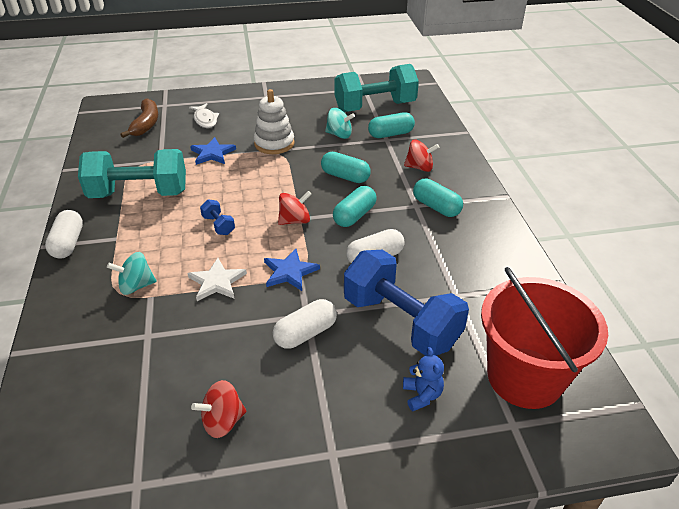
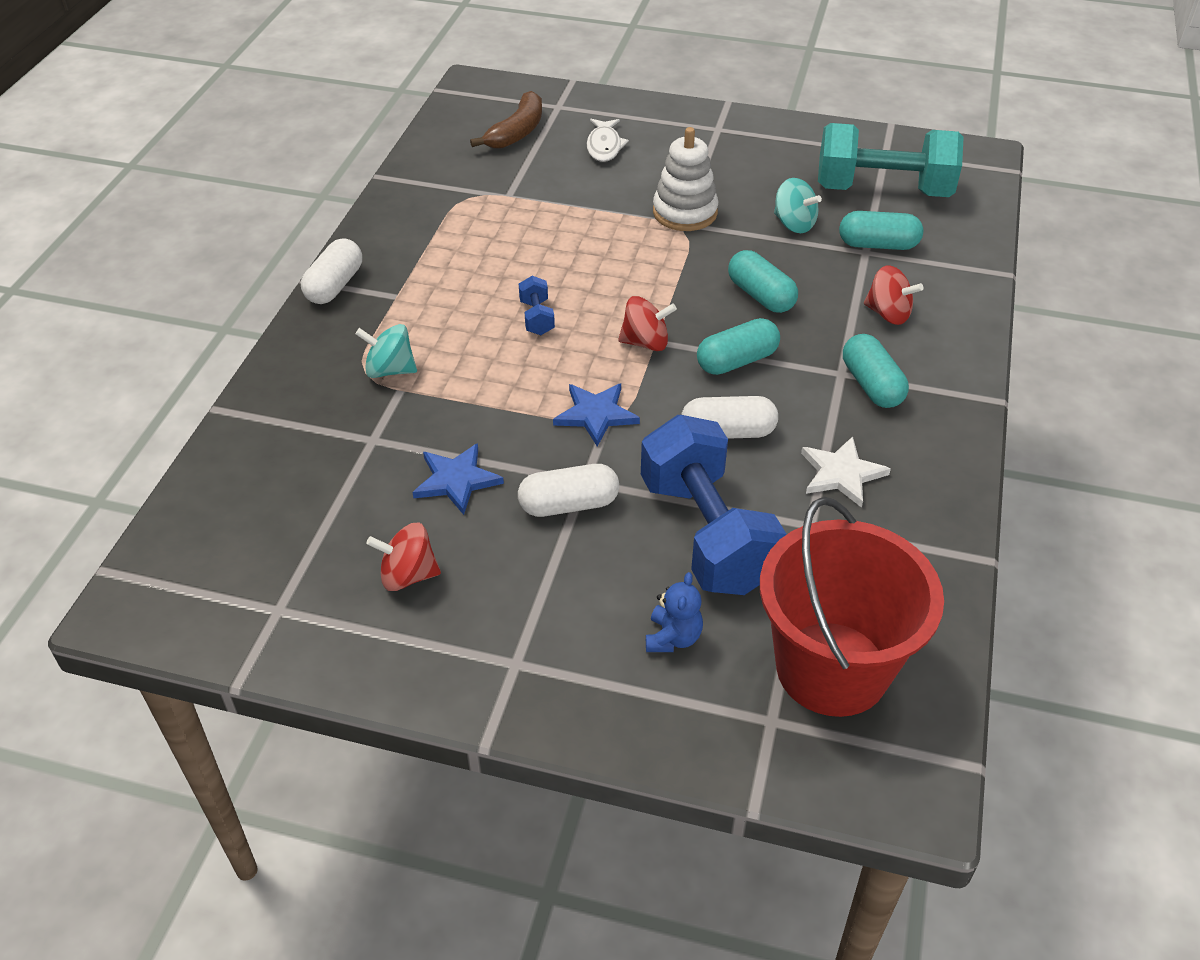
camera: 25 degrees right, 5 degrees up
(139, 193) = (455, 239): turquoise dumbbell -> none
(212, 153) = (586, 204): blue star -> blue star (456, 480)
(217, 282) = (492, 397): white star -> white star (841, 474)

